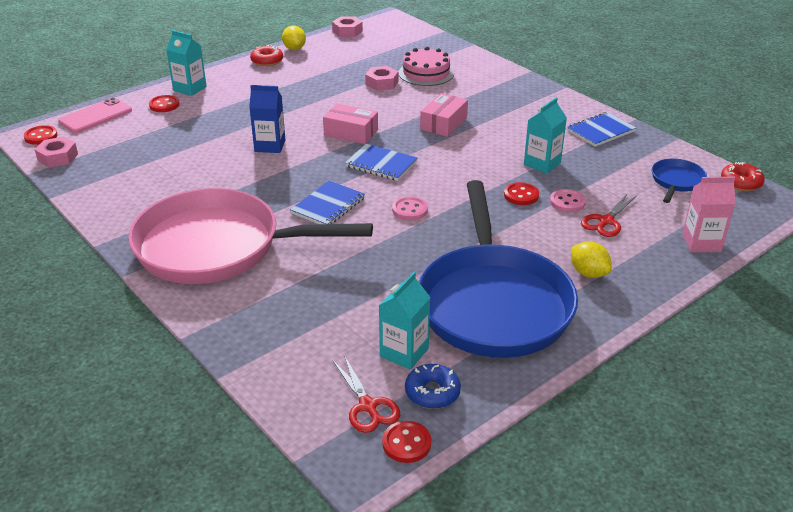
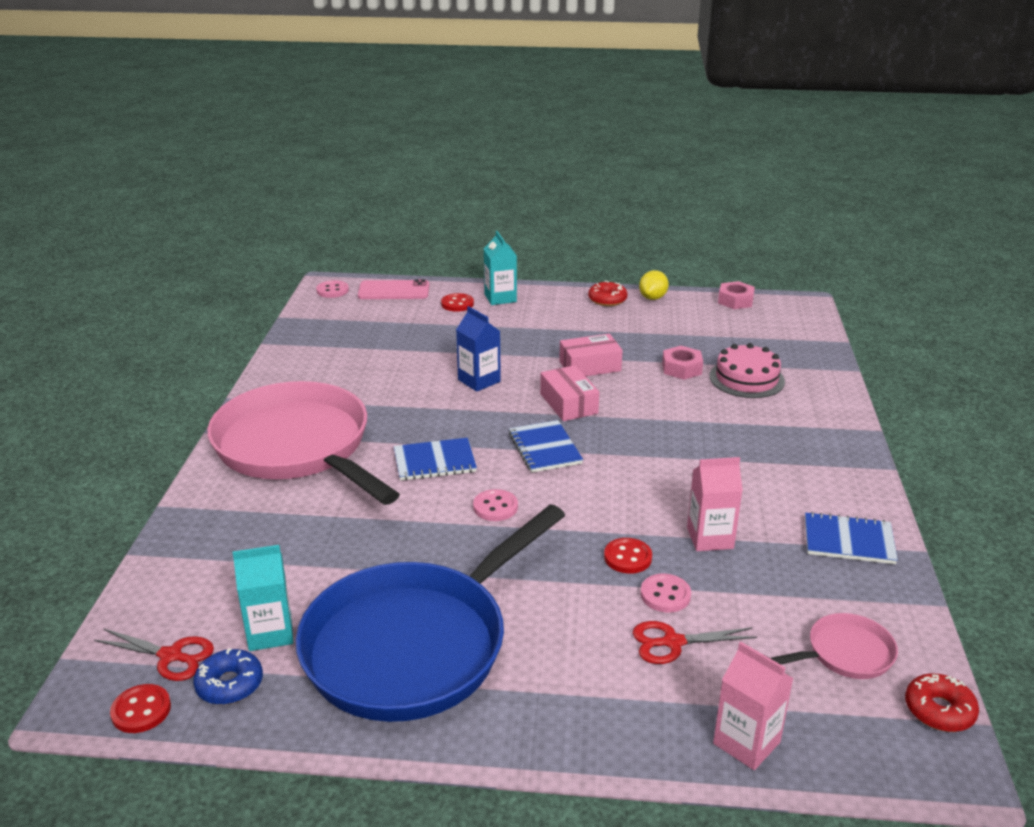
camera: 45 degrees right, 5 degrees down
(41, 136) = (332, 290): red button -> pink button
(58, 157) = (316, 313): pink nut -> none
(367, 406) = (171, 656): red scissors -> red scissors turned 90 degrees counterclockwise
(443, 123) = (675, 440): pink box -> pink box (590, 366)
(542, 164) = (710, 538): turquoise carton -> pink carton
(588, 273) = (555, 682): yellow lemon -> none
(676, 182) = (844, 654): blue pan -> pink pan

